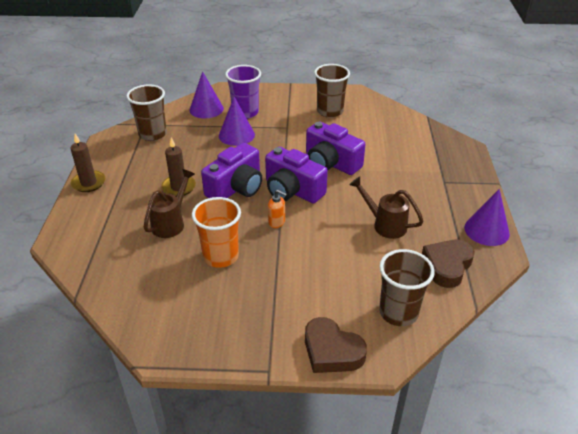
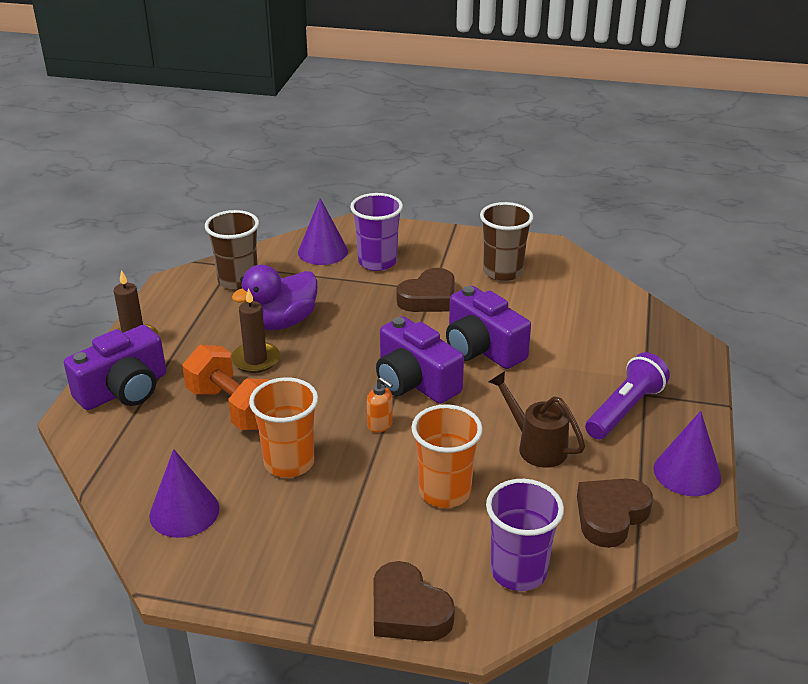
camera: 10 degrees right, 5 degrees down
(171, 222) = (233, 408): brown watering can -> orange dumbbell
(190, 160) = (281, 322): none -> purple duck
(236, 135) = (356, 294): purple cone -> purple cone (184, 512)
(236, 187) = (336, 369): purple camera -> purple camera (124, 390)
(286, 133) = (428, 298): none -> brown heart
(333, 263) = (444, 492): none -> orange cup
(398, 312) = (518, 572): brown cup -> purple cup
(434, 193) = (624, 410): none -> purple flashlight

